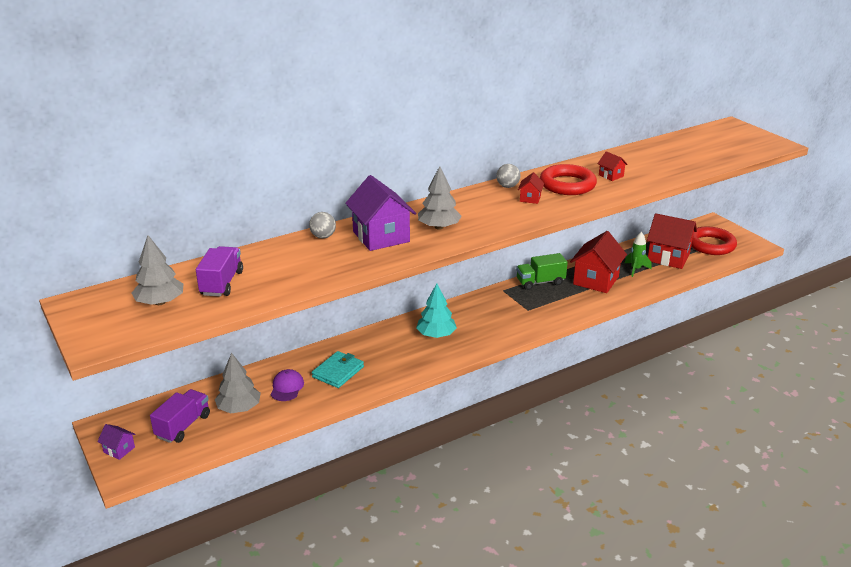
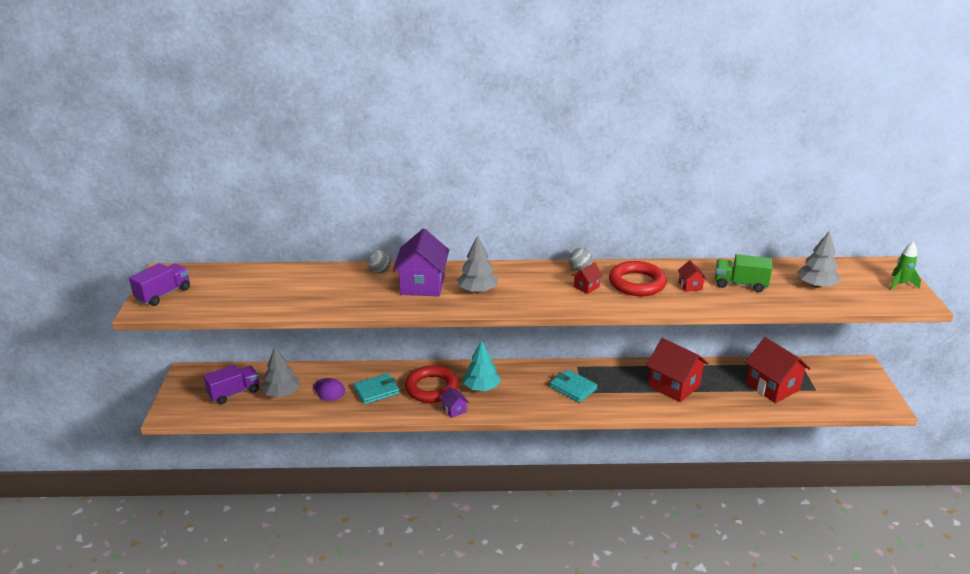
camera: 30 degrees right, 0 degrees up
(119, 450) = (181, 394): purple house -> purple house (454, 410)
(160, 302) = (215, 290): grey tree -> grey tree (816, 285)
(222, 283) = (268, 288): purple truck -> purple truck (163, 294)
(287, 387) = (329, 390): purple cap -> purple cap turned 105 degrees clockwise
(517, 309) = (573, 388): none -> turquoise wallet
(540, 282) = (619, 370): green truck -> green truck (740, 284)
(596, 280) = (674, 386): red house -> red house turned 75 degrees clockwise
(636, 269) = (725, 388): green rocket -> green rocket (900, 284)
(711, 245) = (833, 388): red ring -> red ring (431, 388)

